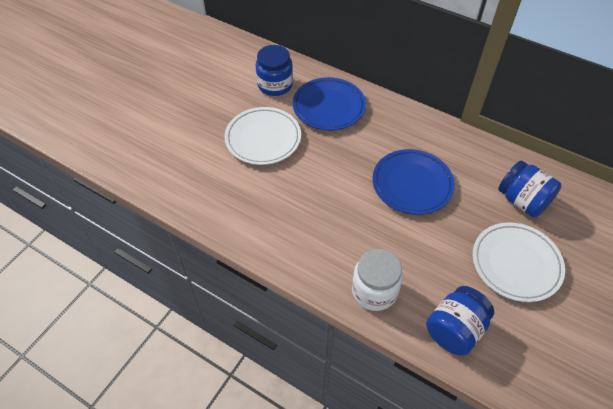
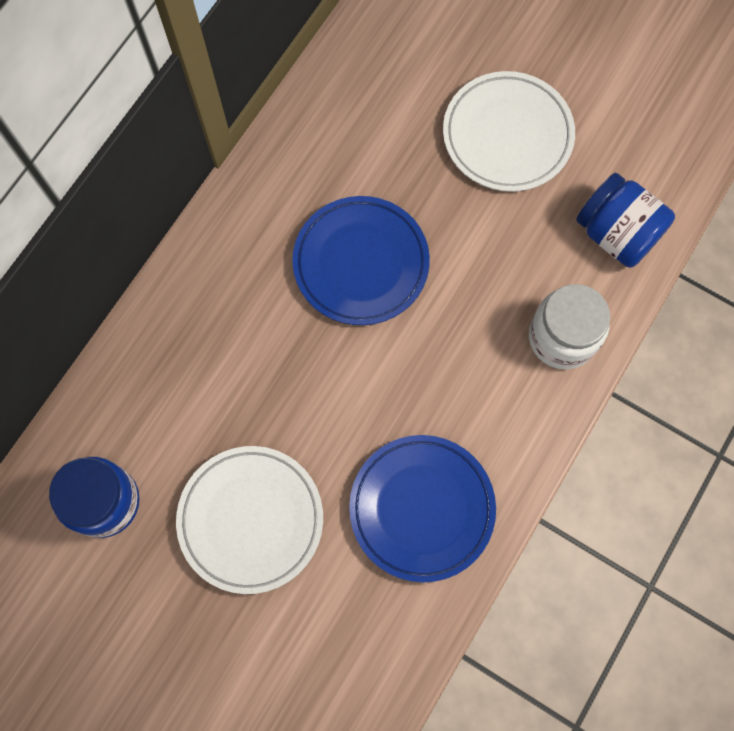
camera: 90 degrees left, 20 degrees up
(329, 107) = (172, 395): blue plate -> blue plate (422, 508)
(522, 201) = (394, 104): blue jar -> none

